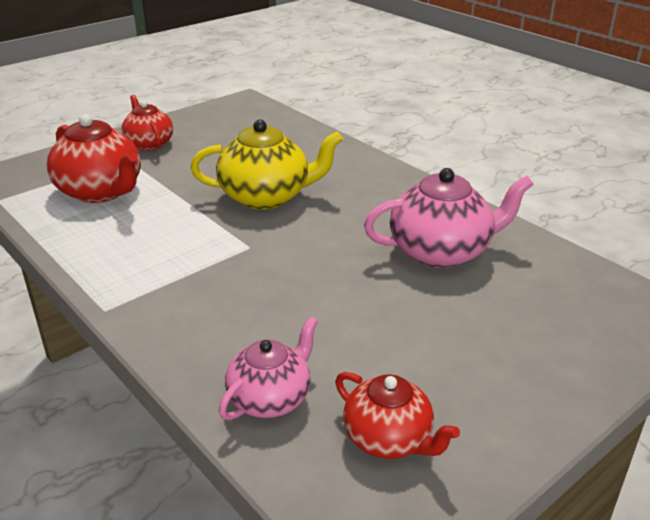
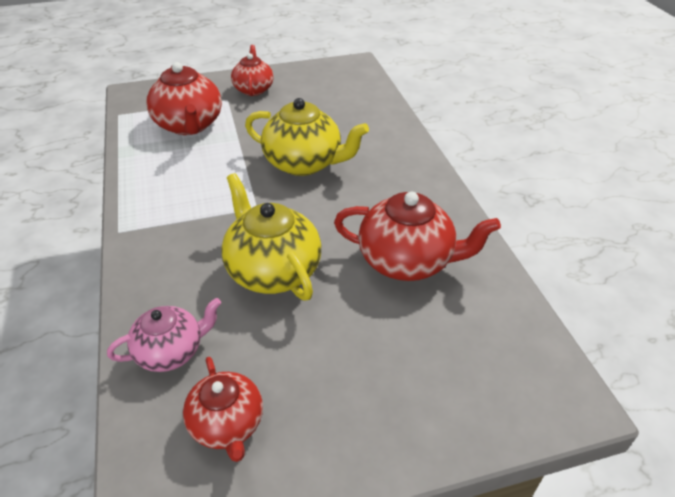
camera: 25 degrees right, 10 degrees up
(316, 296) = (273, 270): none -> yellow teapot
(441, 251) = (407, 261): pink teapot -> red teapot

